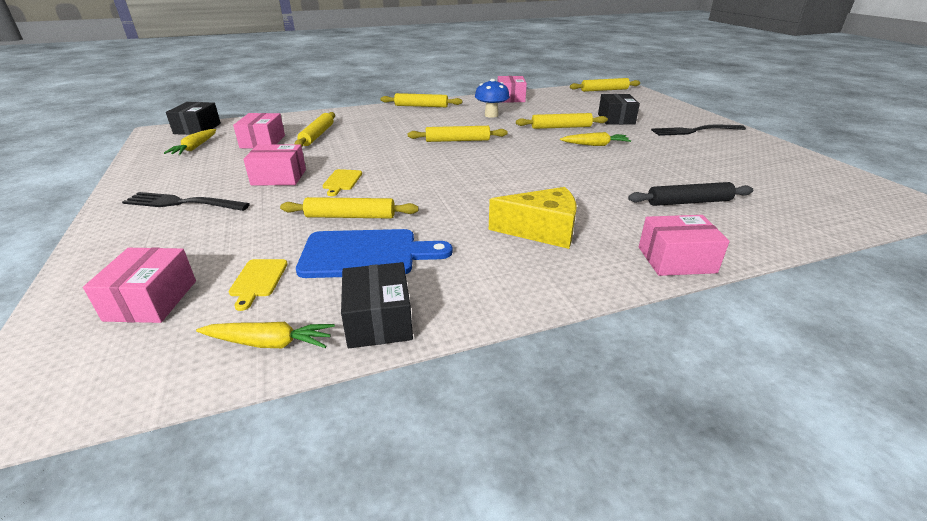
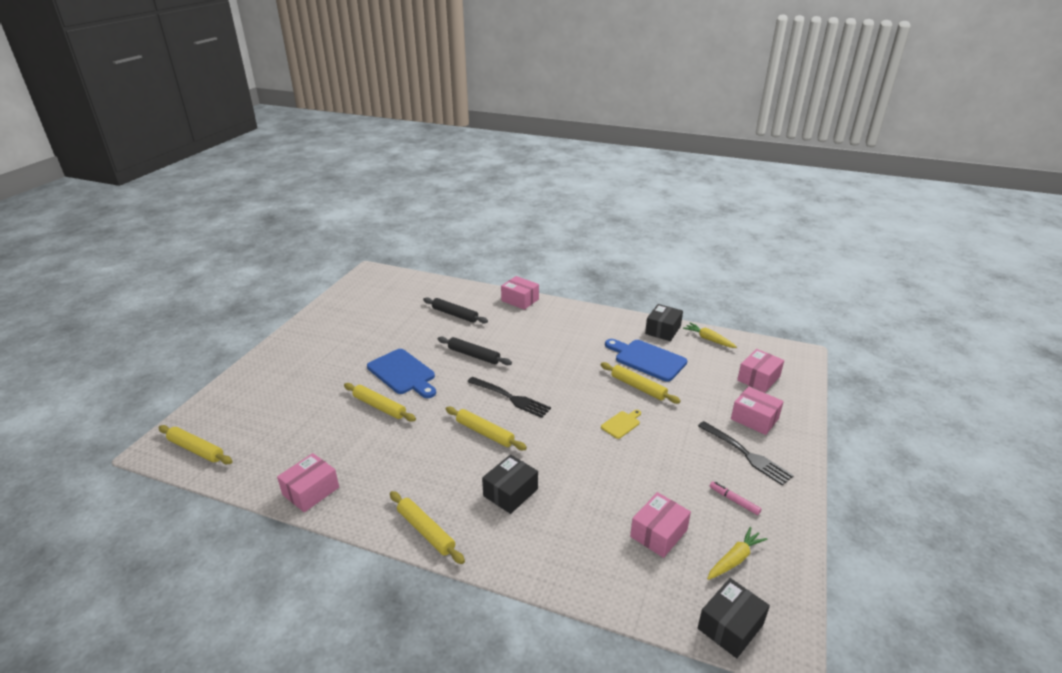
camera: 140 degrees left, 0 degrees up
(197, 171) = (734, 500): none -> pink marker
(258, 280) = (706, 368): yellow cutting board -> none
(279, 177) = (665, 453): pink box -> pink box (754, 419)
(317, 135) = (596, 516): yellow rolling pin -> none
(491, 115) = (394, 461): blue mushroom -> none
(542, 231) = (551, 333): yellow cheese -> none
(573, 176) = (474, 355): none -> black rolling pin
(595, 145) = (403, 373): yellow carrot -> blue cutting board
(616, 119) = (318, 393): black box -> black box (510, 492)
(694, 131) = (310, 352): black fork -> black fork (510, 398)

